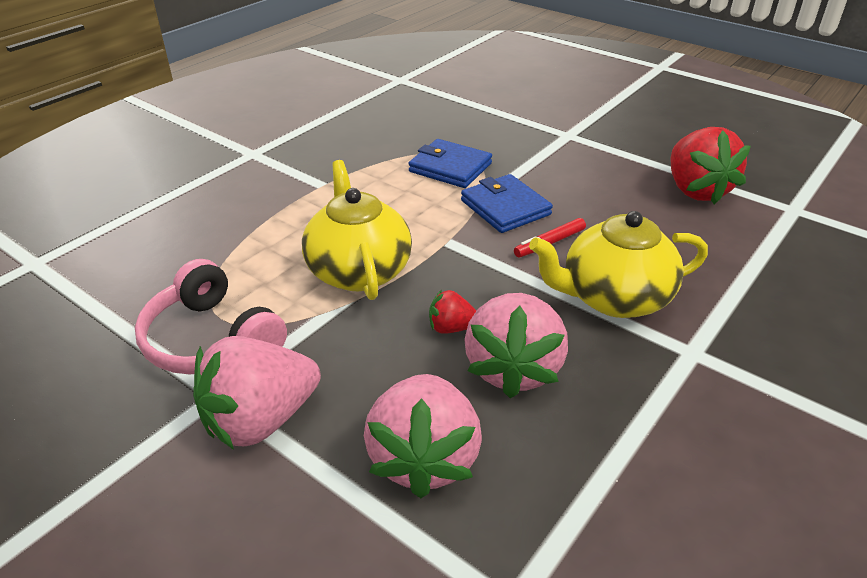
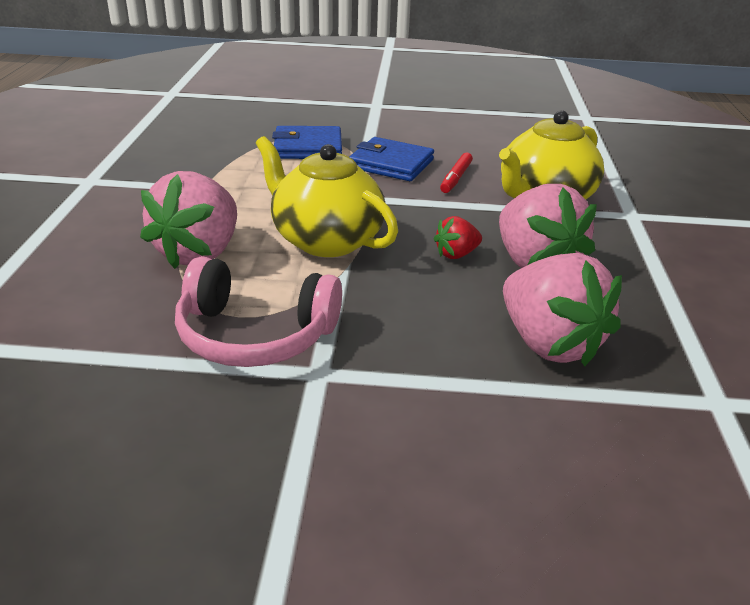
camera: 35 degrees left, 5 degrees down
(260, 420) = (385, 373): pink strawberry -> pink strawberry (199, 253)
(696, 190) = (513, 120): red strawberry -> none

